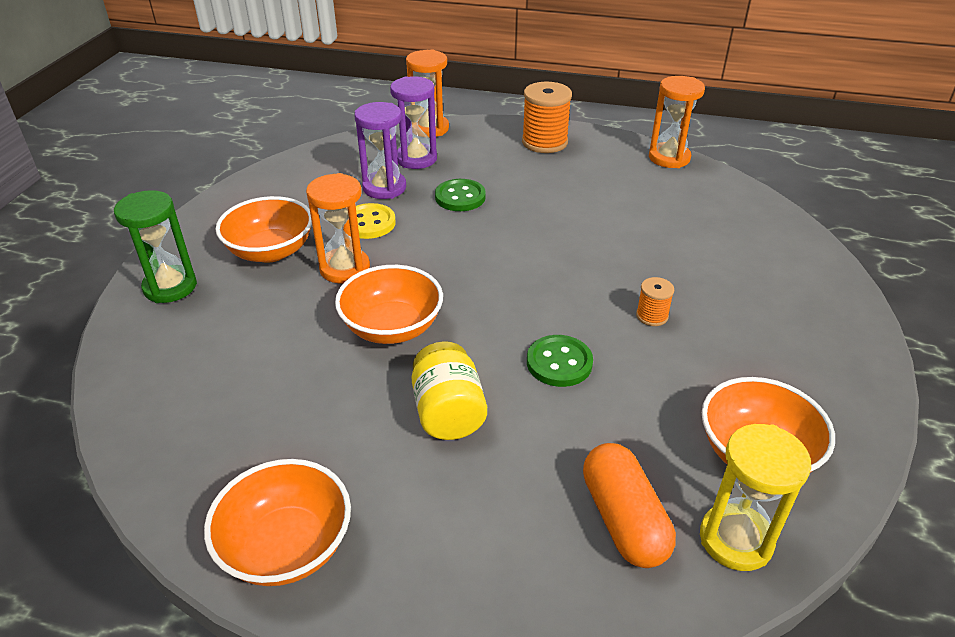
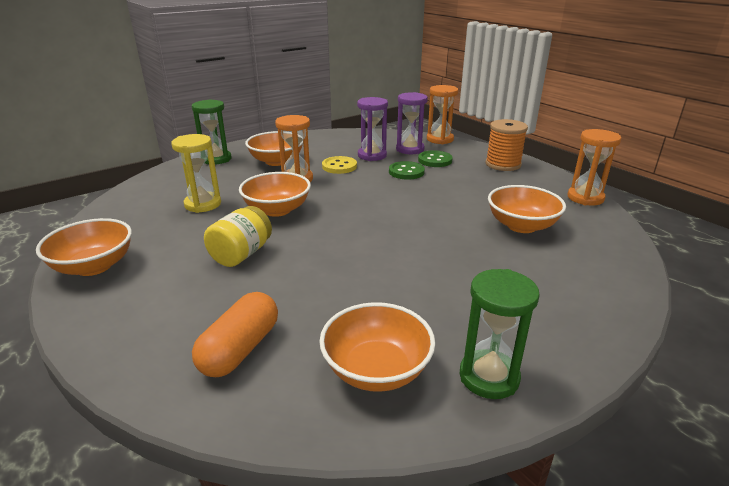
camera: 40 degrees right, 10 degrees down
(559, 363) = (333, 262): green button -> green button (435, 160)
(652, 316) = (430, 267): orange spool -> none
(661, 221) = (521, 225): none -> orange bowl
(735, 540) = (283, 402): yellow hourglass -> yellow hourglass (203, 204)
(832, 401) = (489, 377): none -> green hourglass

